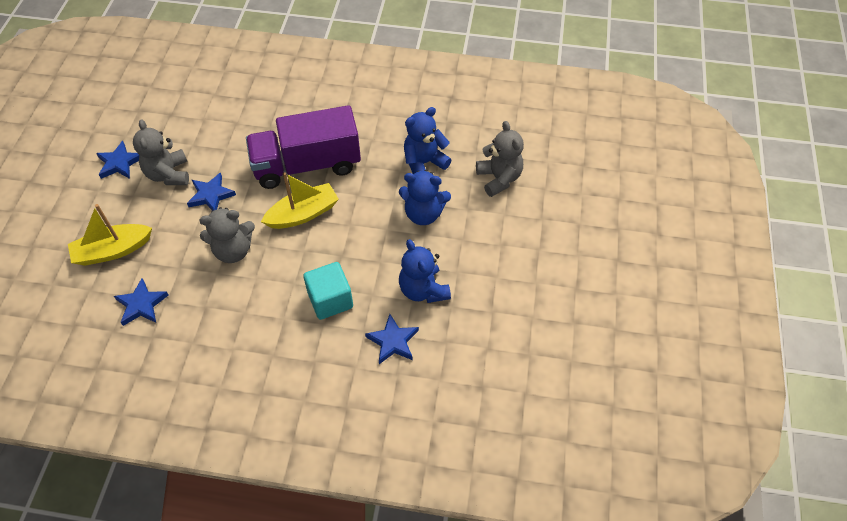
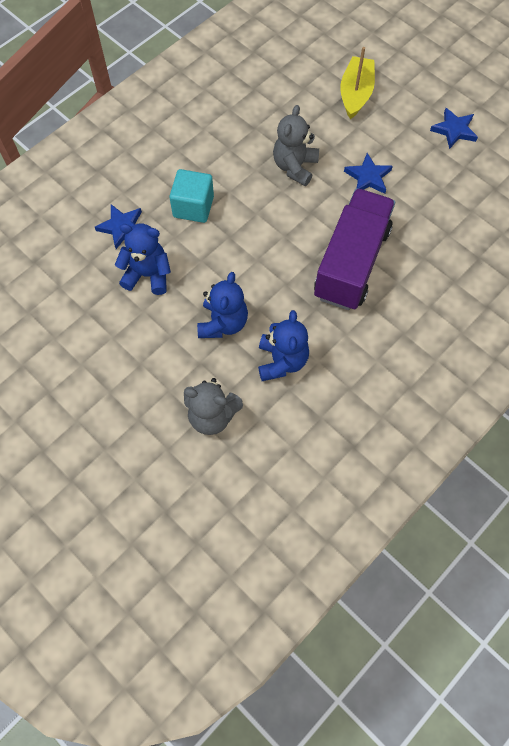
camera: 125 degrees right, 10 degrees up
(141, 304) = (288, 93): blue star -> none
(168, 174) = (415, 158): grey teddy bear -> none
(303, 214) = (295, 232): yellow boat -> none
(423, 214) = (223, 323): blue teddy bear -> blue teddy bear turned 150 degrees clockwise

